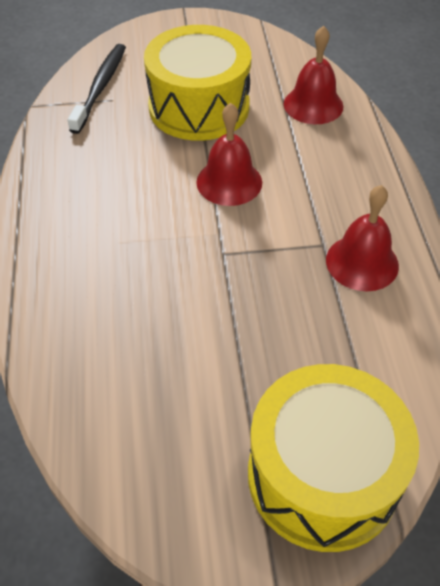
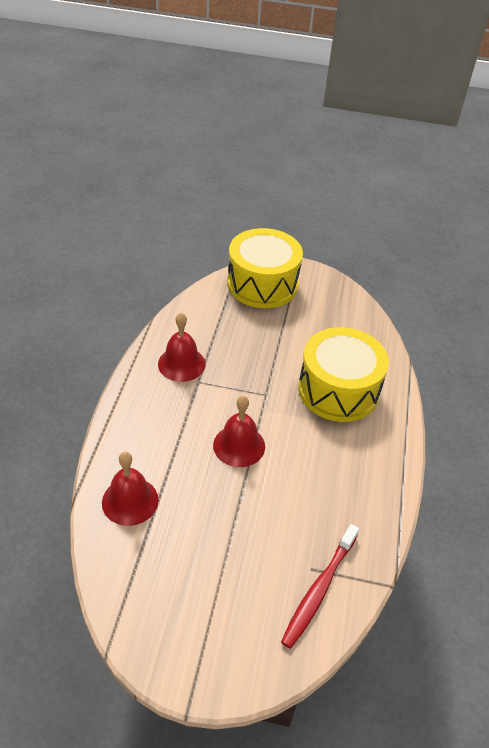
camera: 165 degrees left, 5 degrees down
(100, 87) = (319, 590): black toothbrush -> red toothbrush
(199, 107) = (232, 531): yellow drum -> yellow drum (338, 390)

